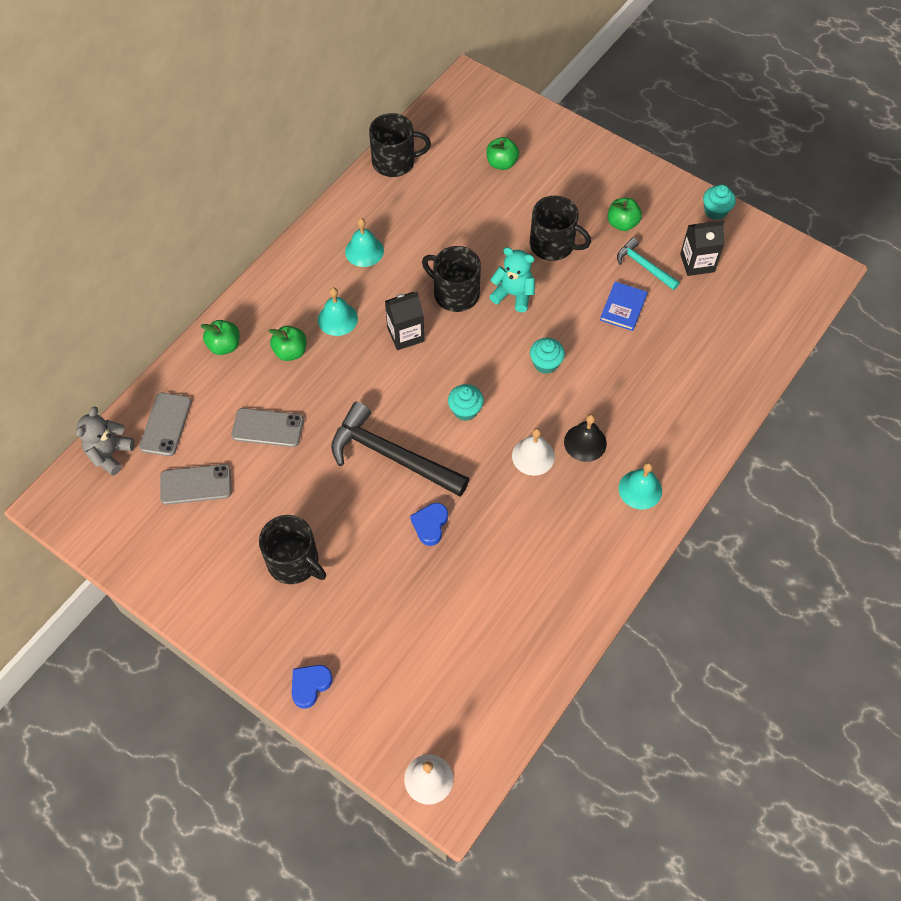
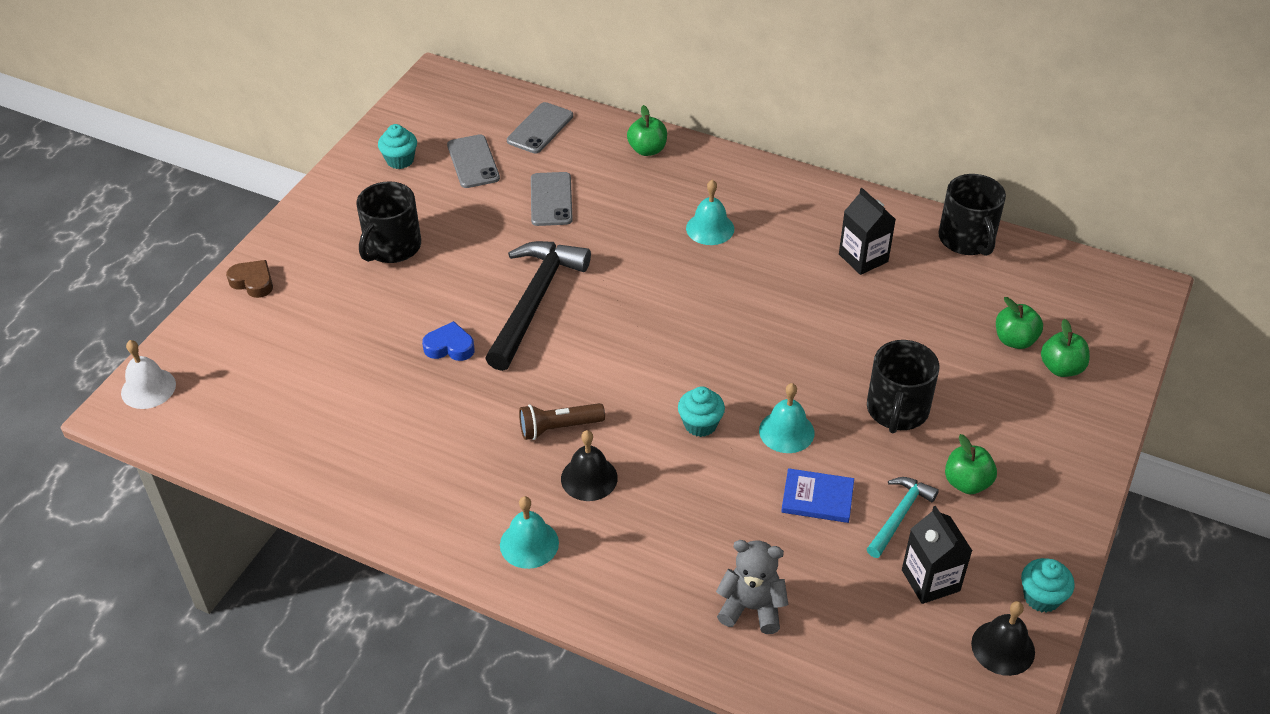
camera: 80 degrees right, 15 degrees down
(110, 454) = (498, 100): grey teddy bear -> grey teddy bear (751, 608)
(165, 424) = (540, 128): grey phone -> grey phone turned 60 degrees counterclockwise
(290, 352) = (654, 199): green apple -> green apple (1061, 368)
(310, 685) = (253, 282): blue heart -> brown heart
(364, 251) = (816, 234): turquoise bell -> turquoise bell (786, 431)
(405, 334) = (705, 288): black carton -> black carton (863, 258)
(455, 293) = (781, 323): black mug -> none
(465, 410) = (611, 356): turquoise cupcake -> turquoise cupcake (400, 160)
(513, 294) = (799, 379): turquoise teddy bear -> none
(533, 456) = (558, 428): white bell -> brown flashlight
(749, 240) = (1003, 647): none -> black bell

